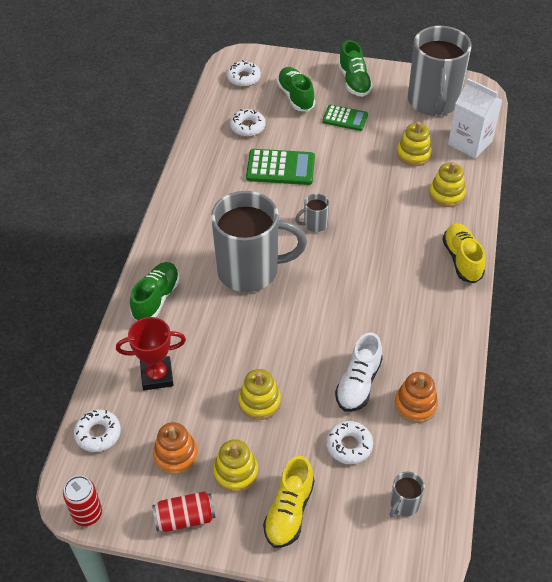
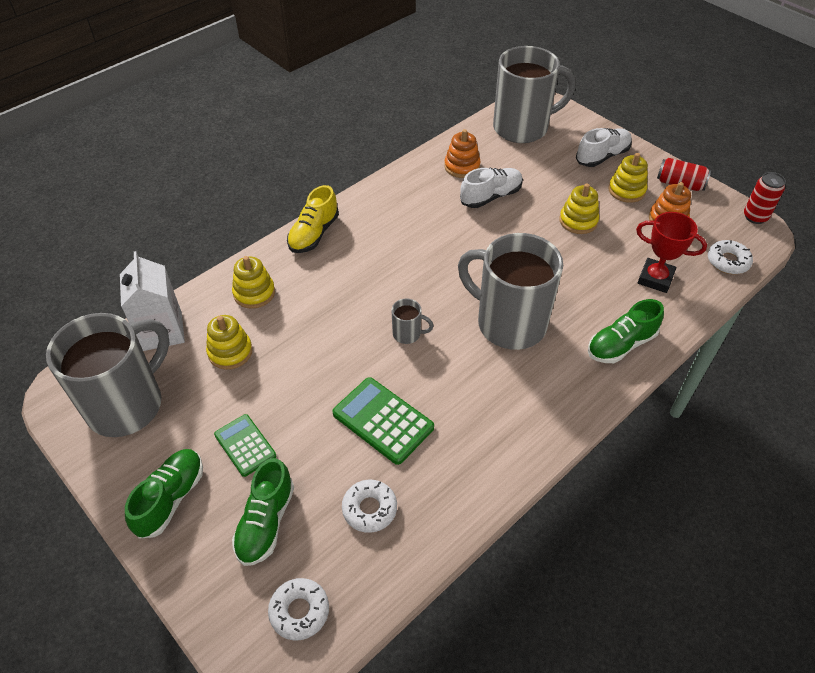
camera: 145 degrees left, 0 degrees up
(289, 511) = (602, 156): yellow shoe -> white shoe
(349, 445) = (531, 168): white donut -> none
(403, 504) = (522, 128): grey mug -> grey mug, size x2.49

